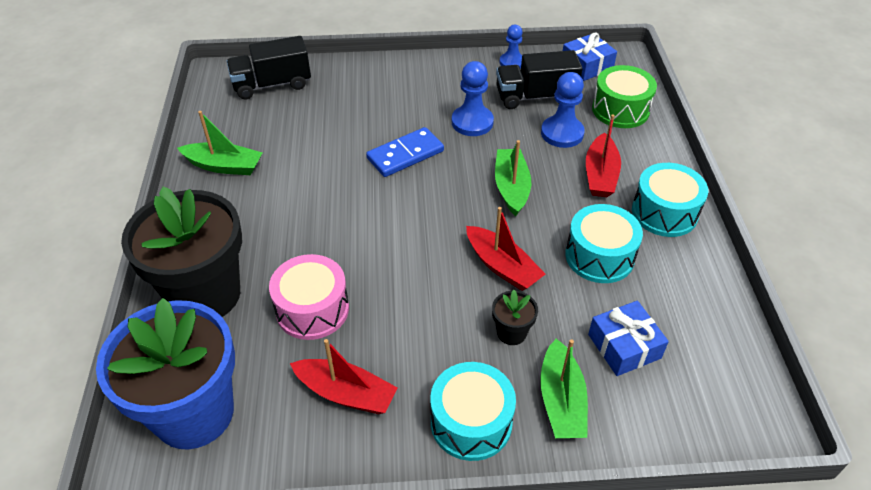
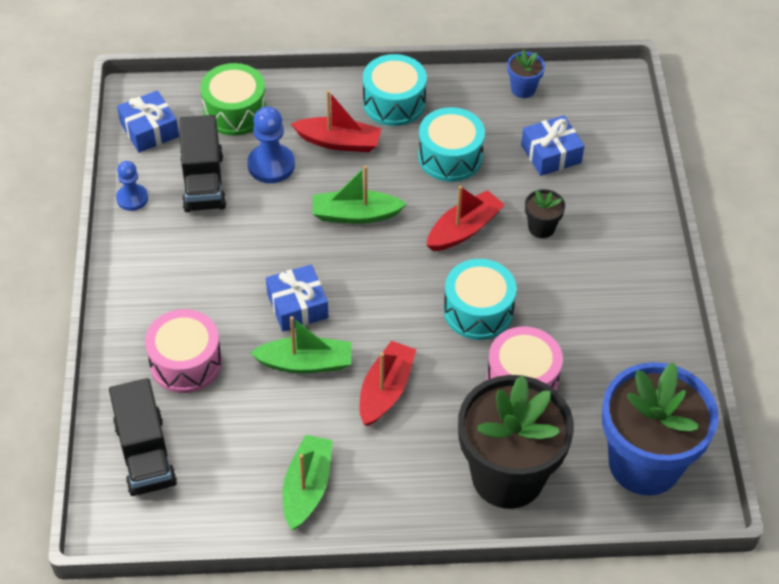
camera: 90 degrees left, 5 degrees up
(346, 393) = (614, 348): red boat -> red boat (385, 390)
(351, 98) = (186, 362): none -> pink drum
(405, 155) = (297, 306): blue domino -> blue gift
(471, 422) = (633, 260): turquoise drum -> turquoise drum (478, 311)
(472, 122) = (245, 242): blue pawn -> none
(561, 401) = (607, 201): green boat -> green boat (306, 363)
(721, 323) = (523, 89): none -> blue flower pot

